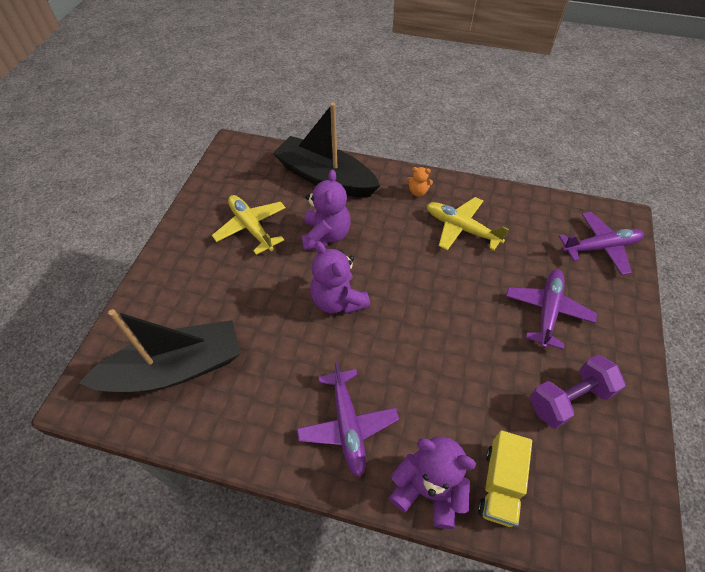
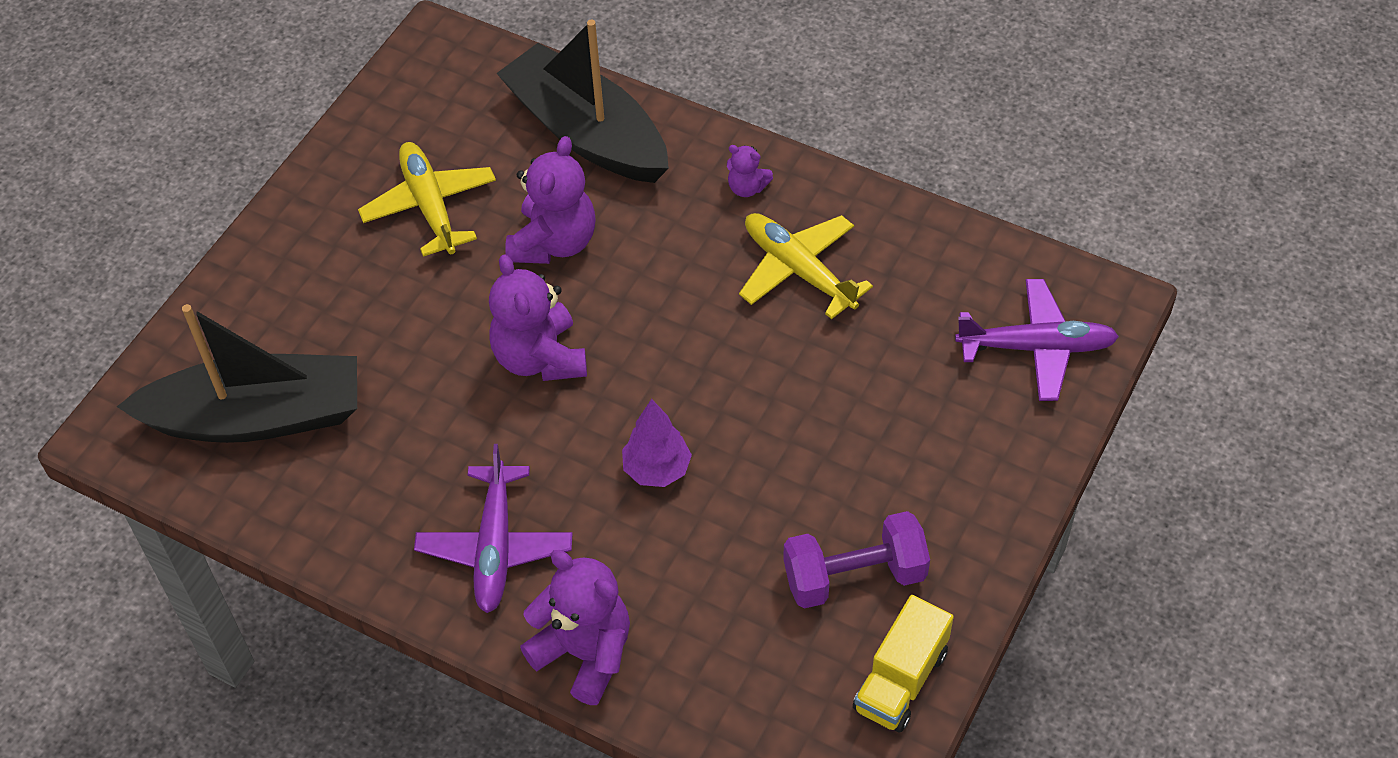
camera: 15 degrees right, 0 degrees up
(418, 192) = (747, 188): orange teddy bear -> purple teddy bear
(428, 355) = (657, 469): none -> purple tree
(500, 484) = (692, 668): yellow truck -> yellow truck (900, 680)
(547, 311) = (886, 437): purple plane -> none

